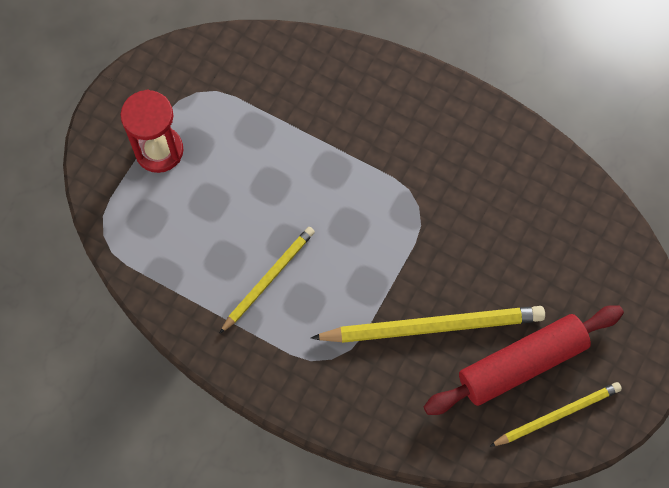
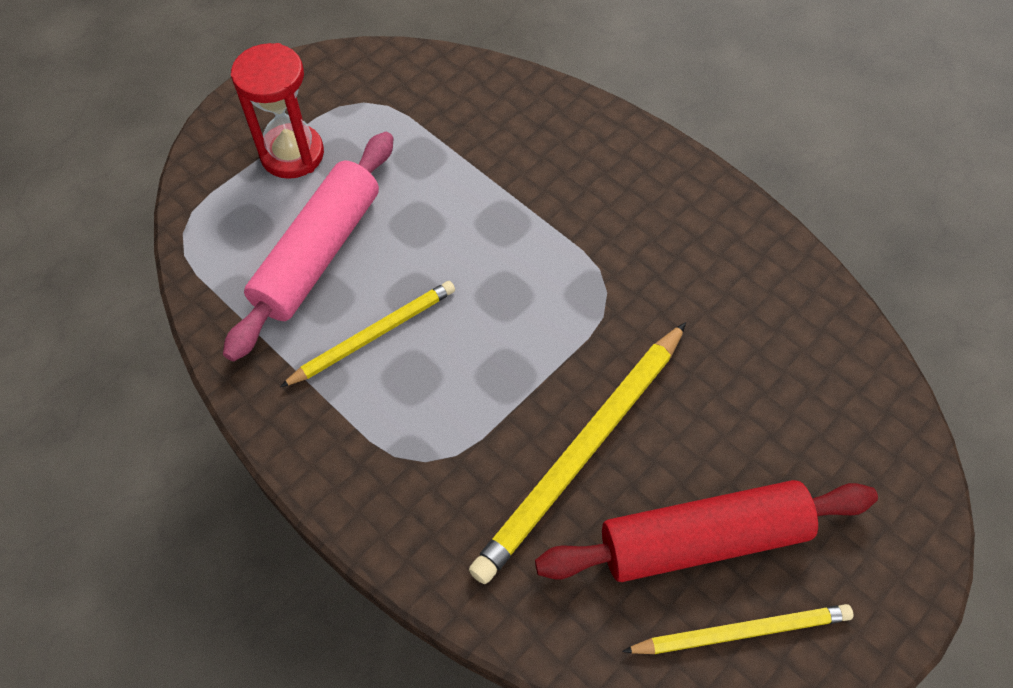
camera: 15 degrees right, 10 degrees down
(207, 227) = (318, 253): none -> pink rolling pin
(432, 326) = (583, 452): yellow pencil -> yellow pencil turned 120 degrees clockwise

